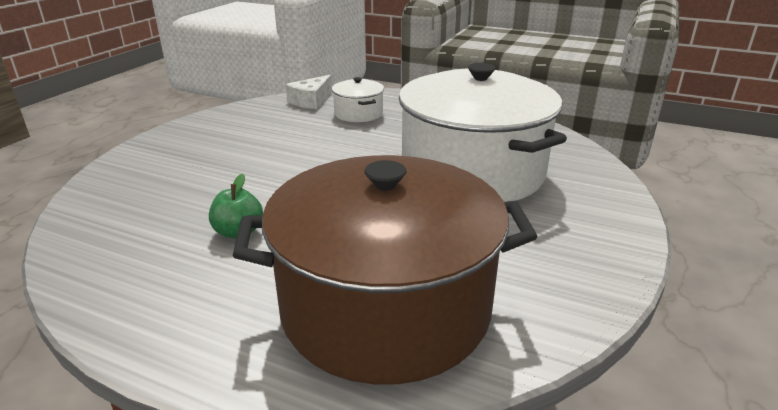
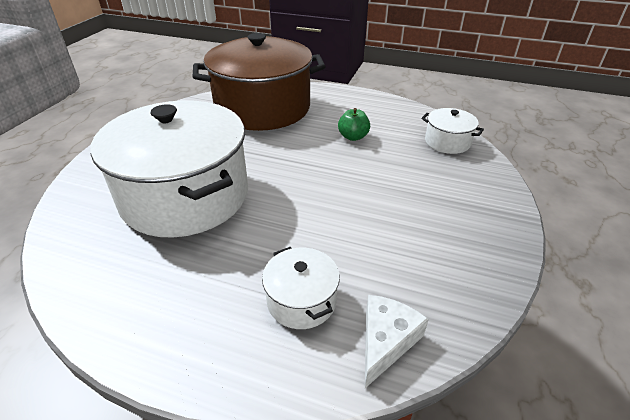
camera: 175 degrees right, 10 degrees up
(103, 217) = (447, 142): none -> white pot

